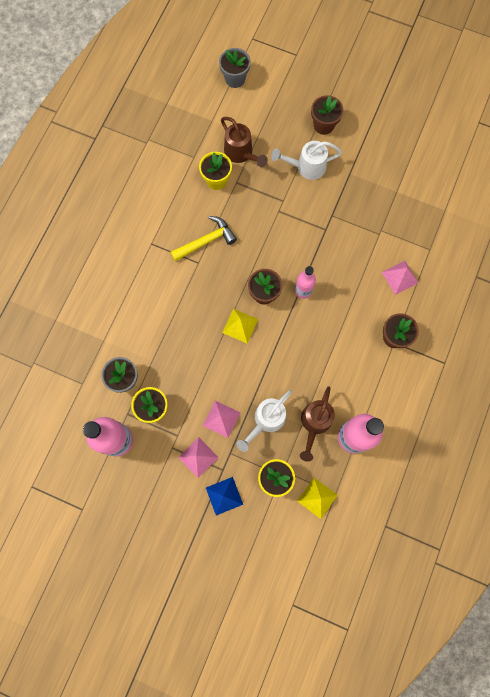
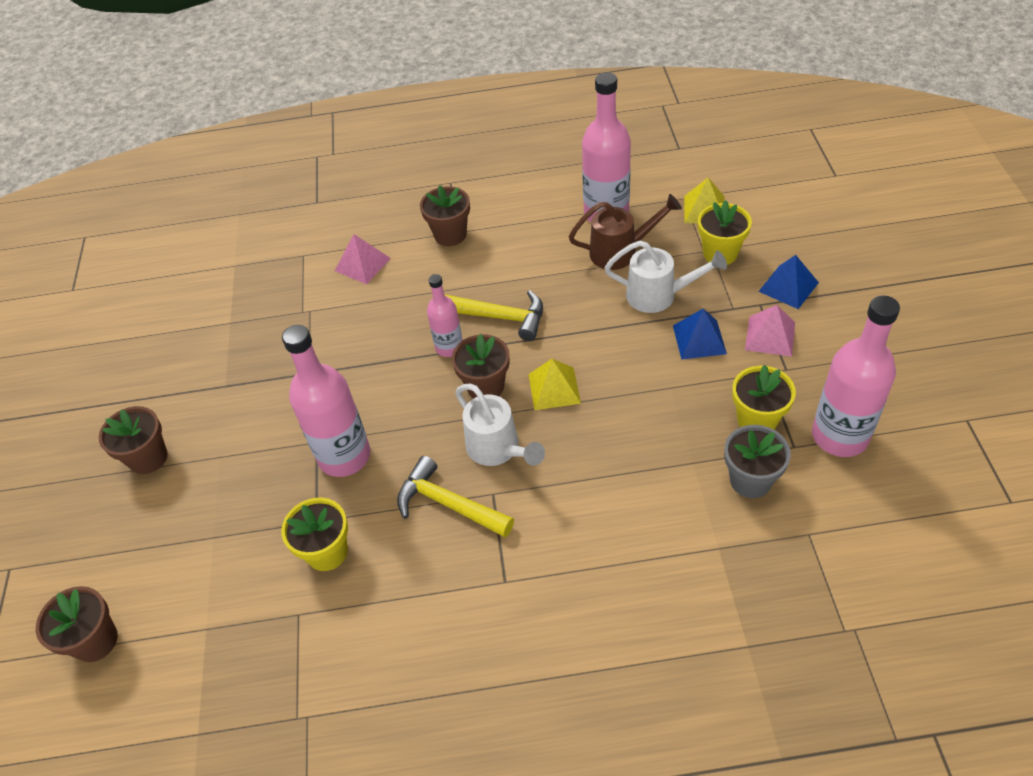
camera: 115 degrees left, 25 degrees down
(221, 419) = (699, 339): pink pyramid -> blue pyramid
(235, 79) = (96, 641): grey flower pot -> brown flower pot
(241, 153) = (256, 544): brown watering can -> none
(265, 209) = (344, 456): none -> pink bottle
(307, 167) = (239, 442): white watering can -> white watering can (497, 449)
(307, 328) = (500, 317): none -> yellow hammer

